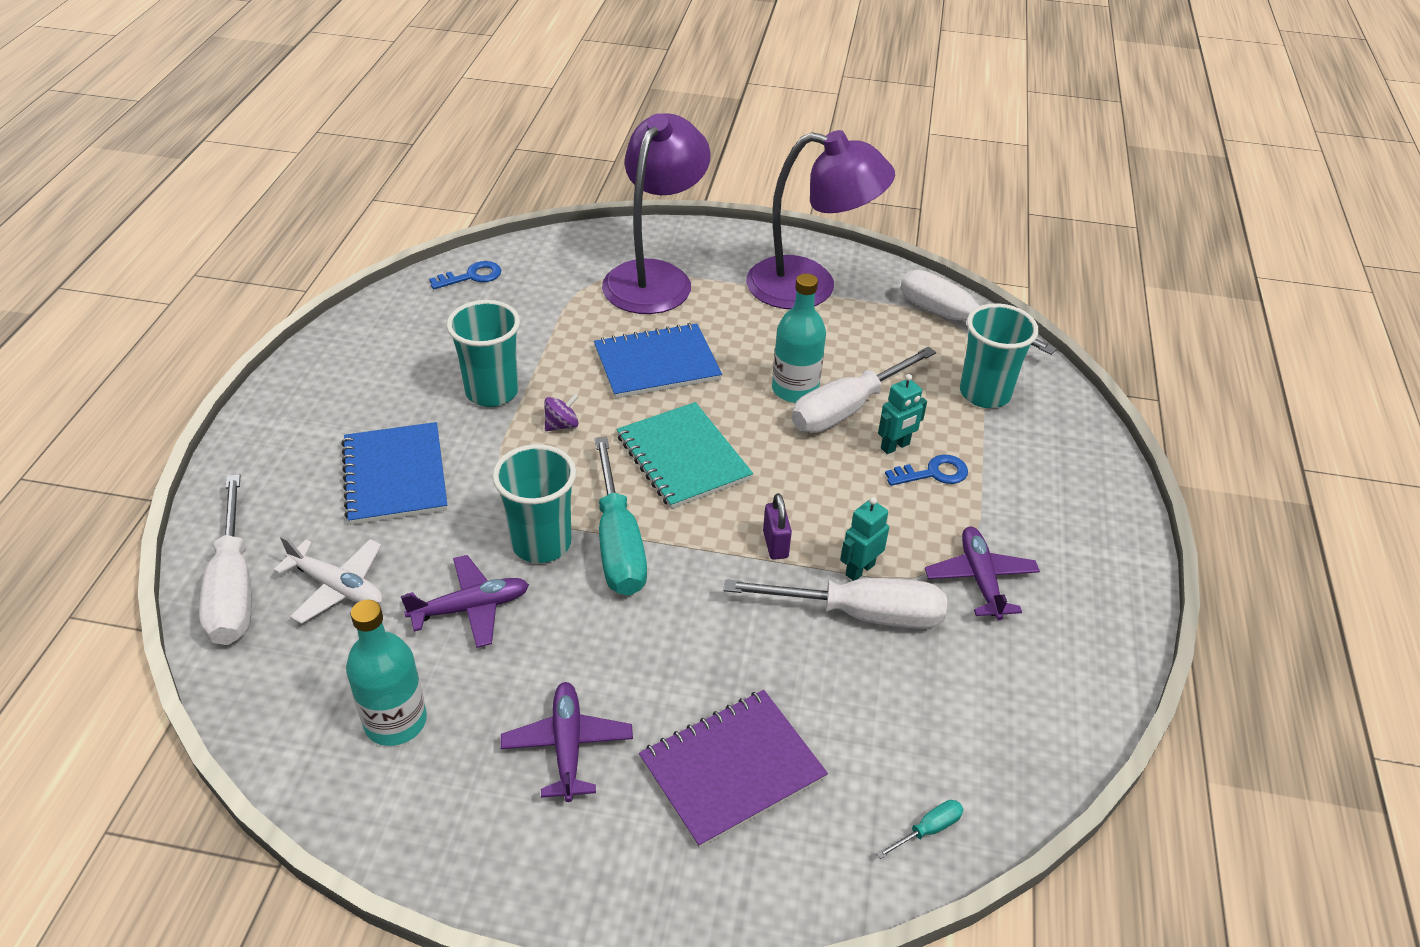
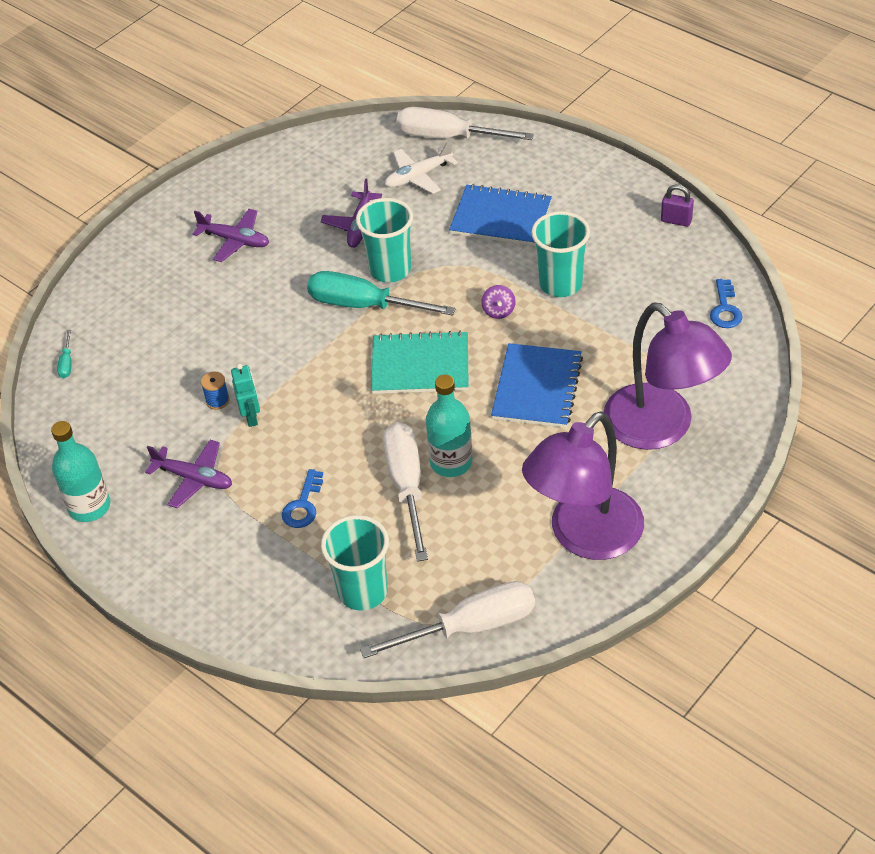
camera: 125 degrees right, 5 degrees up
(395, 721) = (303, 181): turquoise bottle -> turquoise bottle (89, 506)
(732, 769) = (167, 299): purple notebook -> none
(775, 544) = (304, 383): purple padlock -> purple padlock (676, 220)
(860, 614) = (217, 401): white screwdriver -> blue spool
(895, 446) = (346, 496): turquoise robot -> none

